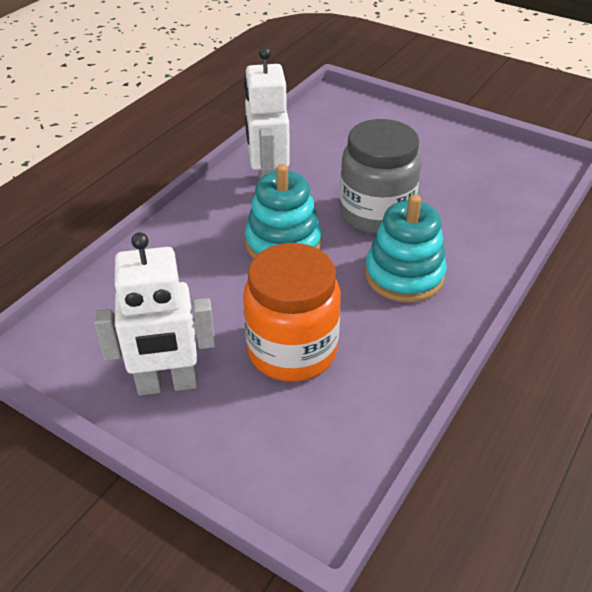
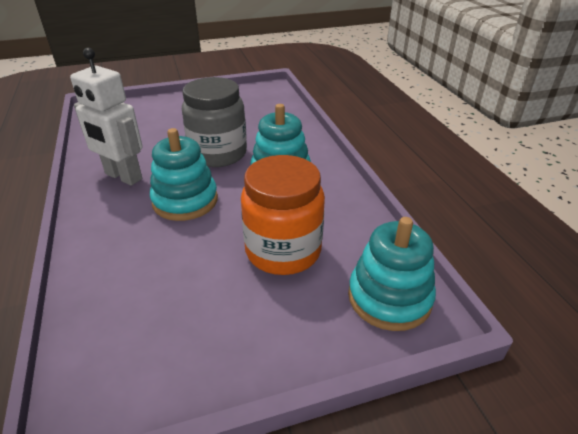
camera: 50 degrees left, 5 degrees down
(167, 384) = (237, 335): white robot -> none
(312, 465) = (389, 297): none -> turquoise stacking toy

